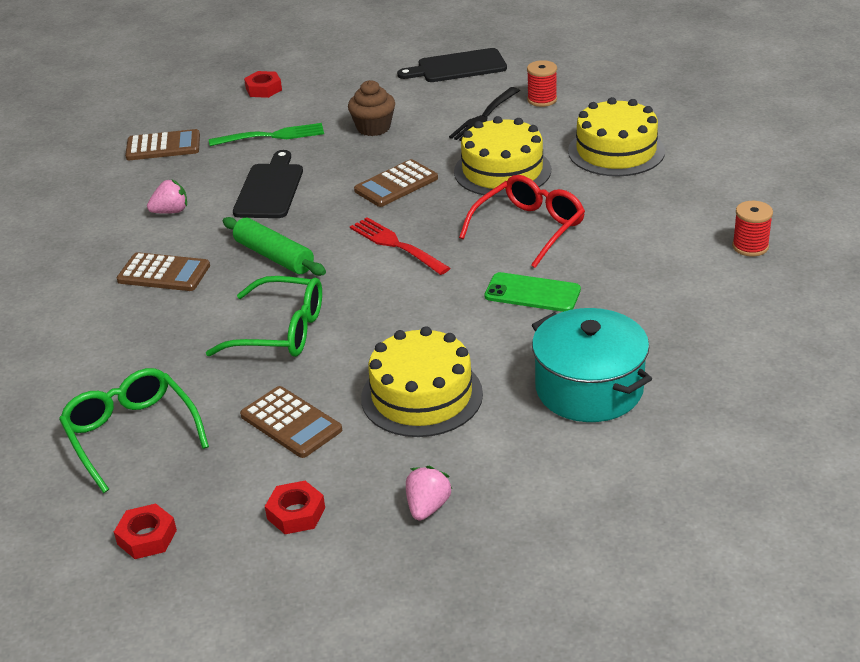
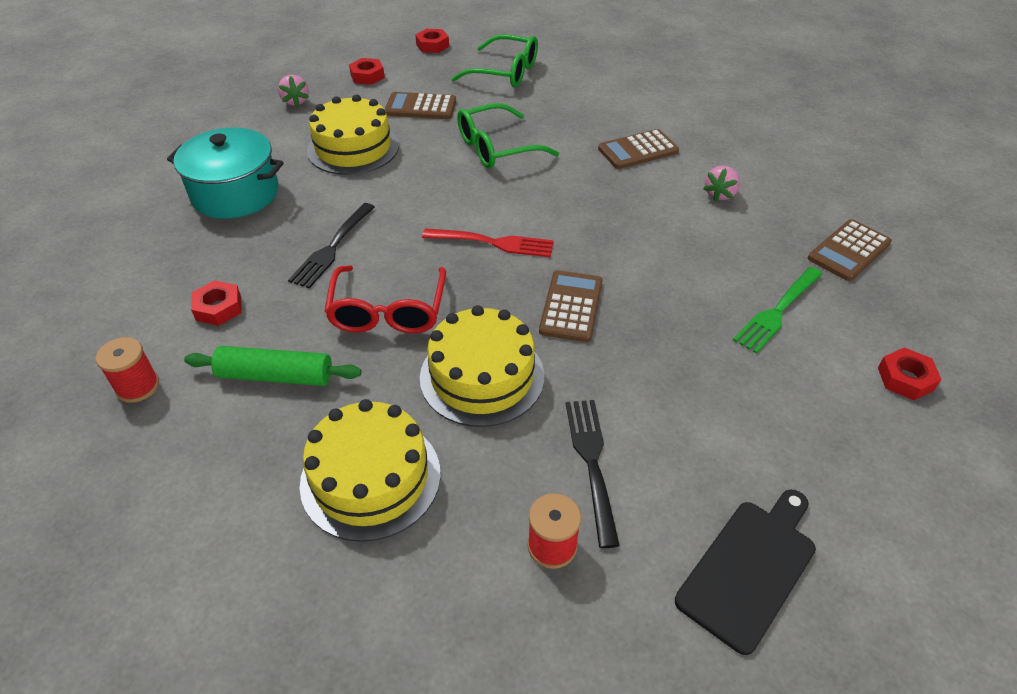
camera: 140 degrees right, 10 degrees up
(269, 189) = (678, 249): black cutting board -> none
(274, 256) = (579, 193): green rolling pin -> green rolling pin (276, 376)
(373, 128) = (695, 376): brown cupcake -> none
(532, 293) = (332, 247): green phone -> black fork
(663, 279) = (218, 308): none -> red nut

